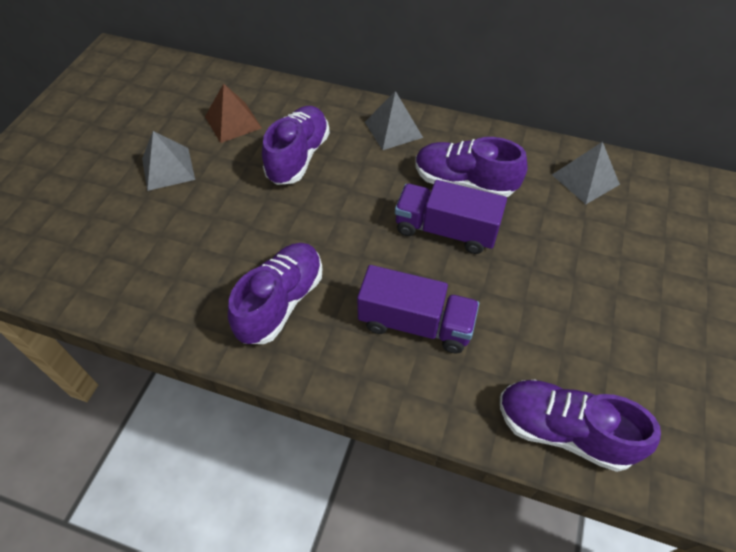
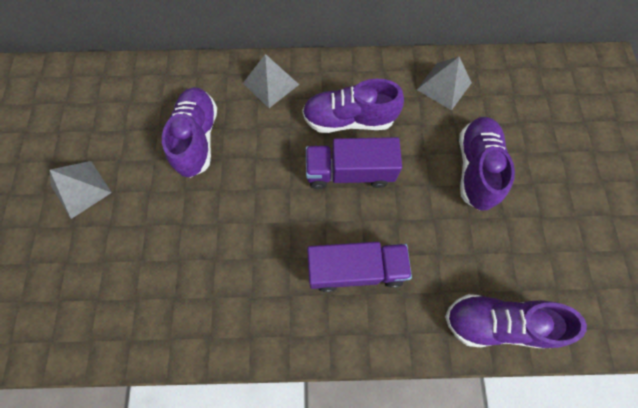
camera: 20 degrees left, 15 degrees up
(233, 122) = (122, 119): brown pyramid -> none
(281, 302) = (238, 290): purple shoe -> purple shoe (475, 168)

